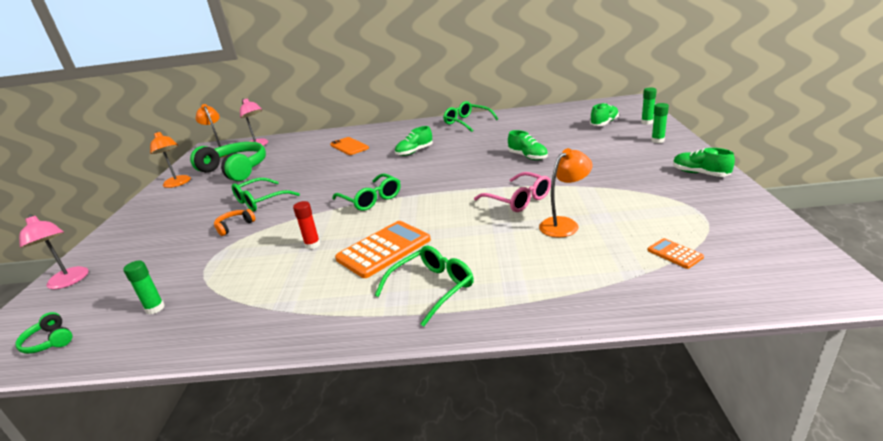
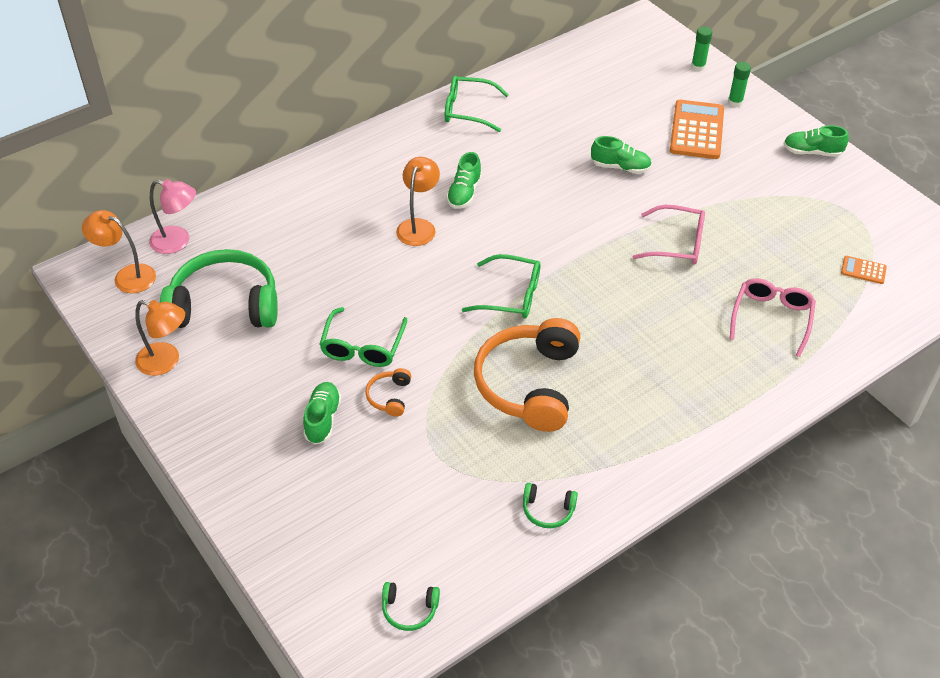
camera: 40 degrees left, 20 degrees up
(69, 282) = (295, 553): pink lamp -> none
(155, 308) = (468, 526): green glue stick -> none
(208, 321) = (548, 510): none -> green headphones
(312, 245) = (529, 384): red glue stick -> orange headphones
(349, 146) = (349, 206): orange phone -> none
(384, 249) = (614, 360): orange calculator -> orange calculator (696, 130)
(433, 288) = (711, 384): green glasses -> none
(542, 261) = (771, 317): none -> pink glasses
(564, 224) = (750, 264): orange lamp -> orange lamp (418, 226)
(604, 123) = (651, 78): green shoe -> green shoe (323, 419)

